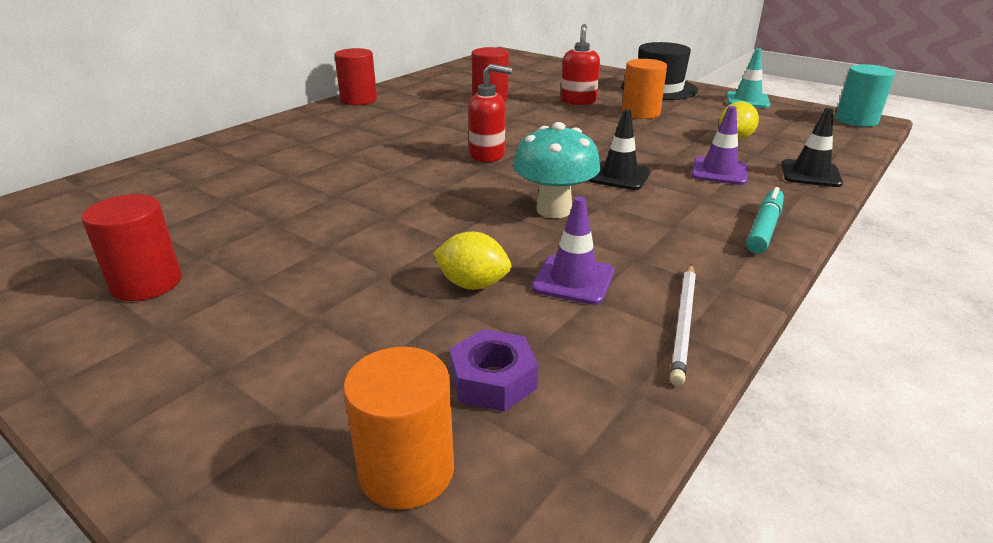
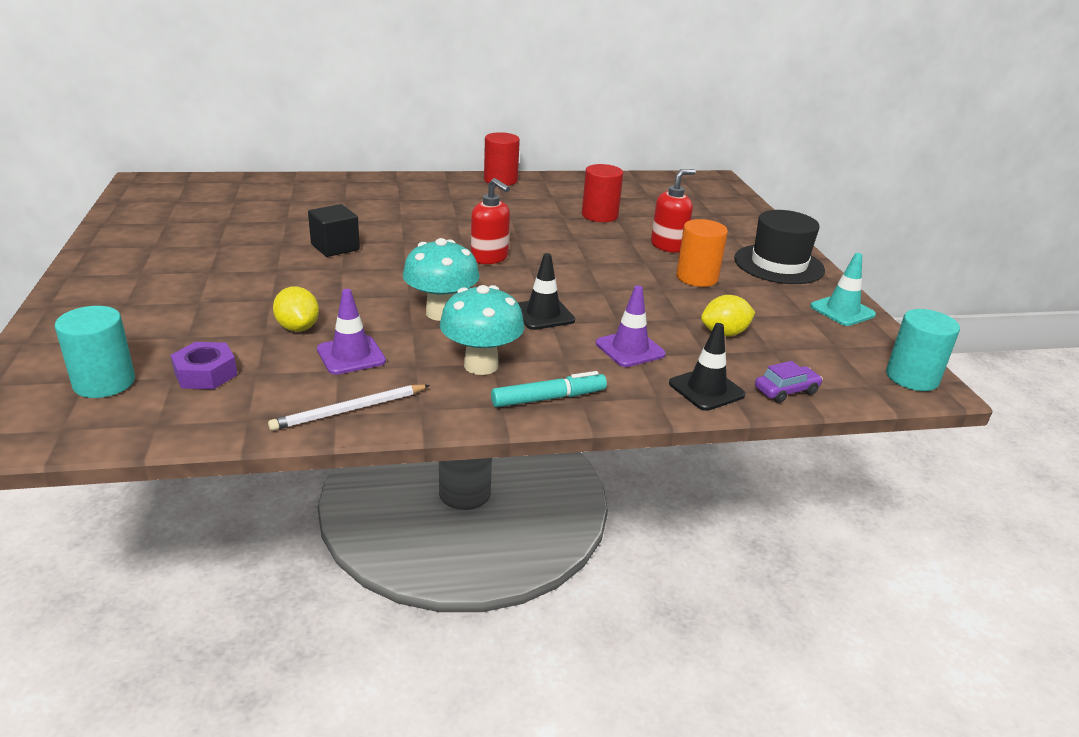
camera: 40 degrees right, 0 degrees up
(146, 283) = (174, 248): red cylinder -> none
(337, 202) = (335, 247): none -> black cube
(406, 471) = (104, 383): orange cylinder -> turquoise cylinder
(673, 231) = (481, 365): none -> turquoise mushroom
(838, 154) = (786, 391): none -> purple car

